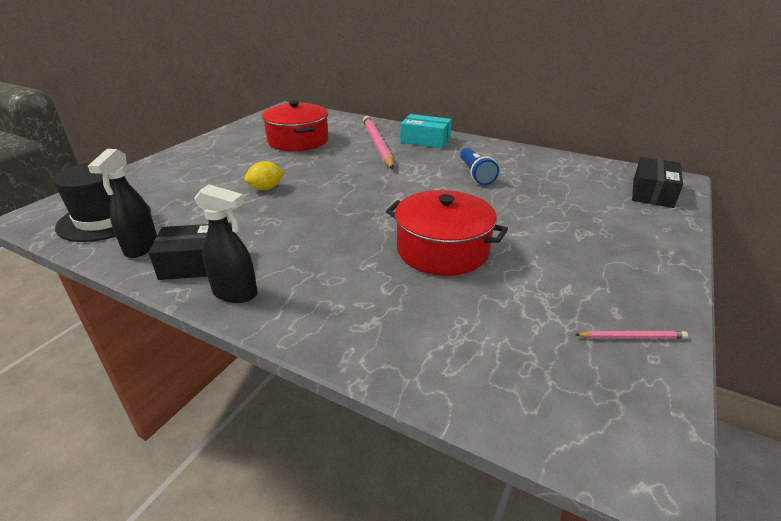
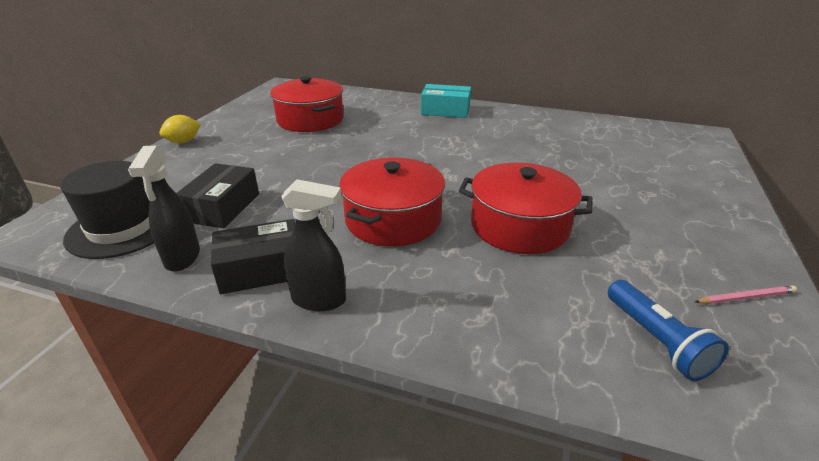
camera: 10 degrees left, 0 degrees up
(266, 188) = (299, 175): yellow lemon -> yellow lemon (183, 142)
(330, 233) = (393, 219): none -> red pot
(377, 144) = (397, 118): pink pencil -> none
(475, 174) = (513, 142): blue flashlight -> blue flashlight (656, 340)
(652, 192) = (688, 148): black box -> black box (222, 207)

